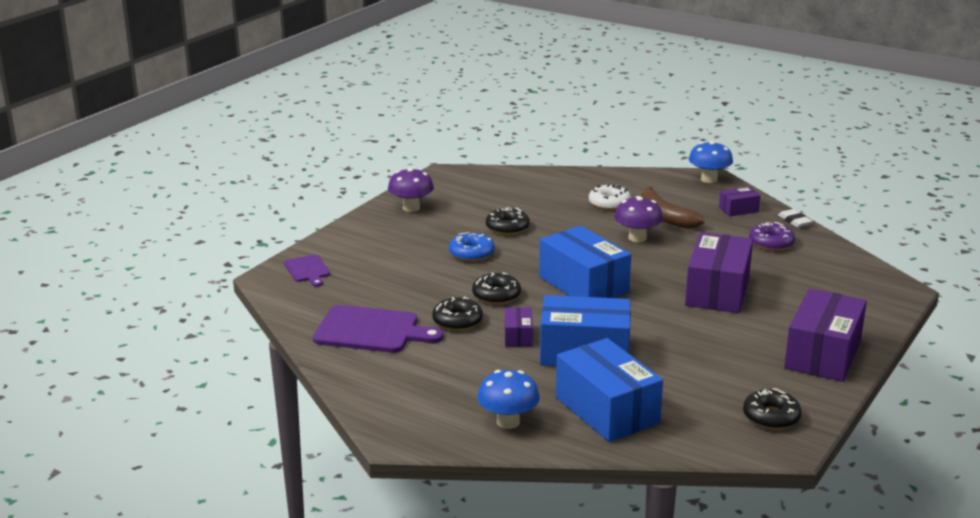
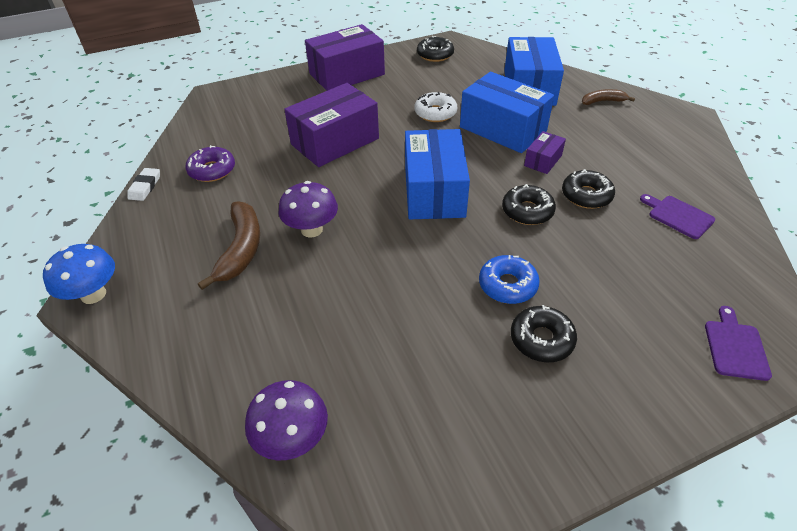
camera: 145 degrees left, 20 degrees up
(371, 330) = (678, 216): purple cutting board -> purple cutting board, size x0.55
(411, 208) = (525, 439): purple mushroom -> purple mushroom (292, 438)
(507, 228) = (427, 315): black donut -> black donut (541, 339)
(508, 422) = (603, 101): blue mushroom -> brown banana
(609, 203) = (262, 304): white donut -> white donut (435, 113)
(738, 209) = (159, 225): purple box -> none

